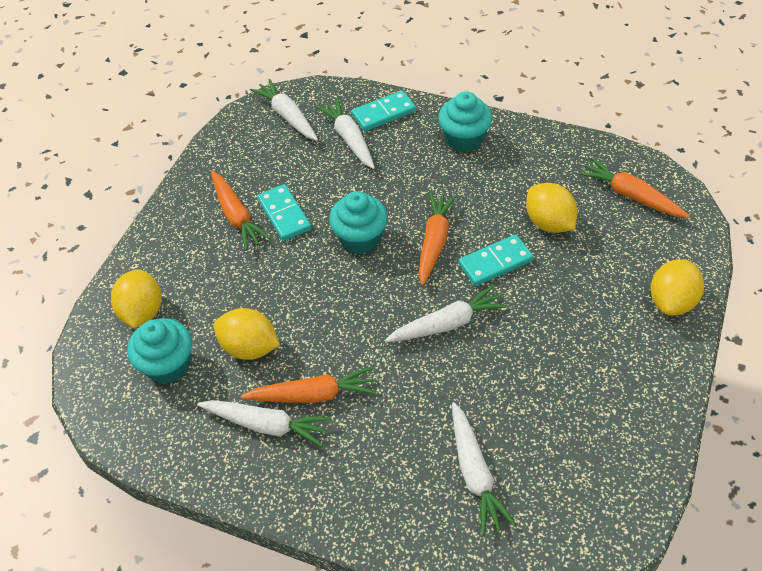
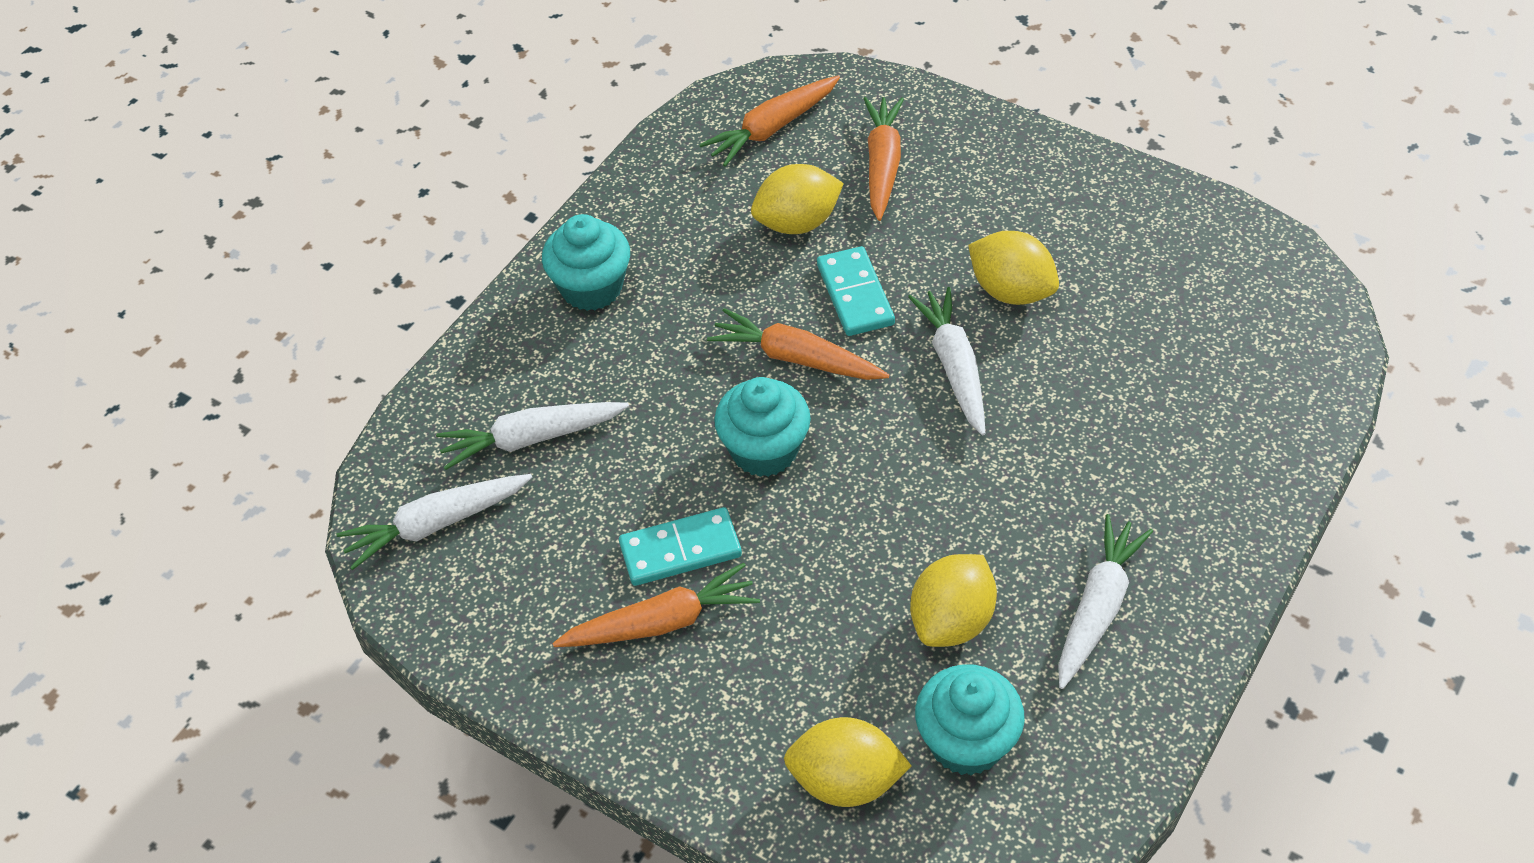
camera: 80 degrees left, 0 degrees up
(313, 395) = (1052, 544): orange carrot -> orange carrot (882, 165)
(384, 113) = (488, 382): turquoise domino -> none
(475, 473) = (1196, 376): white carrot -> none
(671, 301) = (963, 133): yellow lemon -> yellow lemon (1011, 291)

